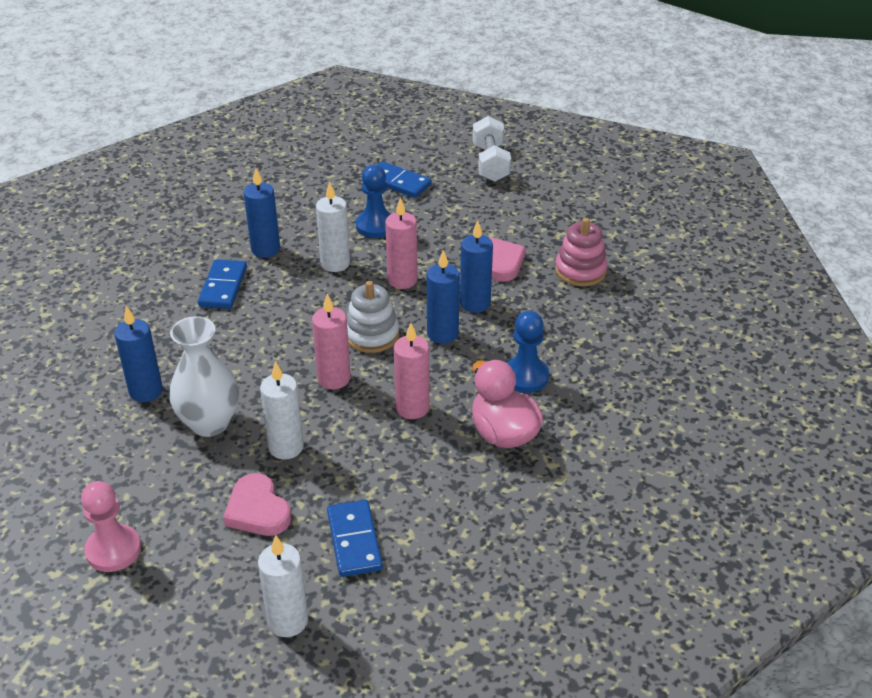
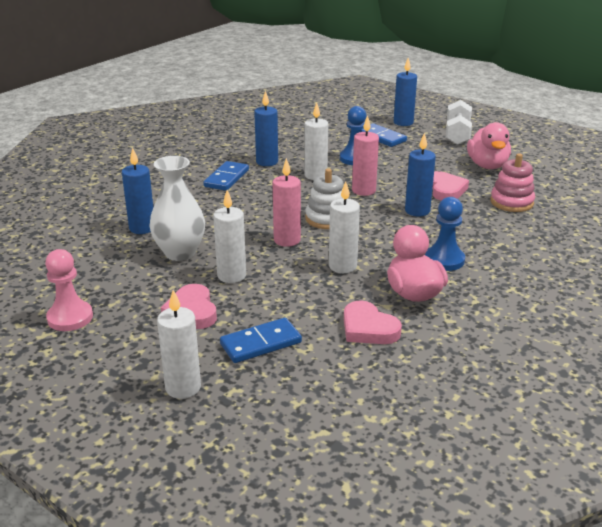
camera: 15 degrees right, 10 degrees down
(354, 541) = (261, 343): blue domino -> blue domino turned 60 degrees clockwise
(412, 408) = (342, 266): pink candle -> white candle
(442, 334) = (384, 225): blue candle -> blue candle (403, 122)
(467, 495) = (368, 328): none -> pink heart
(539, 213) = (487, 165): none -> pink duck

